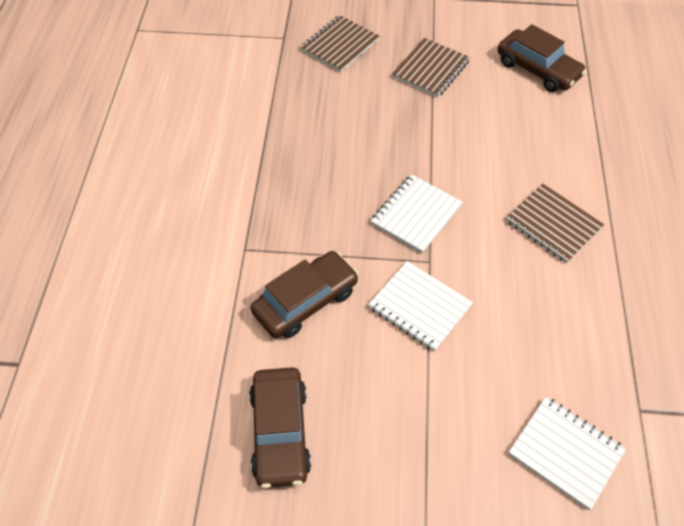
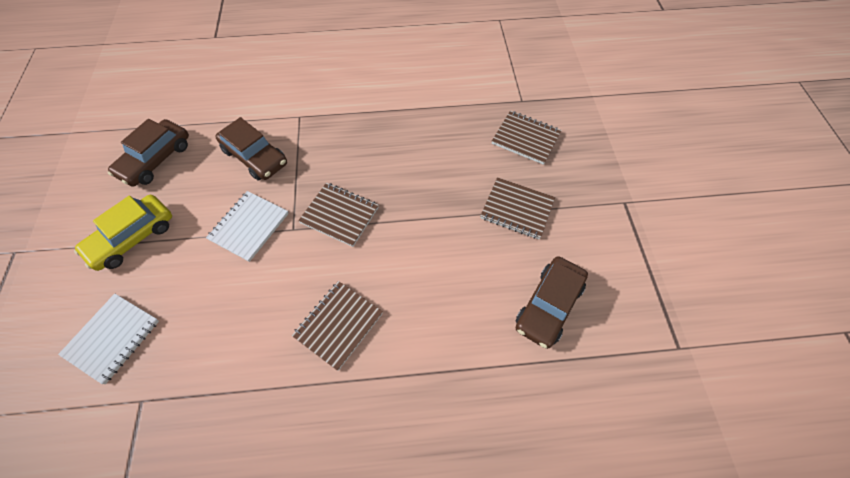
camera: 80 degrees right, 5 degrees up
(280, 432) = (156, 159): brown car -> brown car turned 45 degrees counterclockwise
(416, 215) = (339, 215): white notebook -> brown notebook
(419, 448) = (132, 237): none -> yellow car

